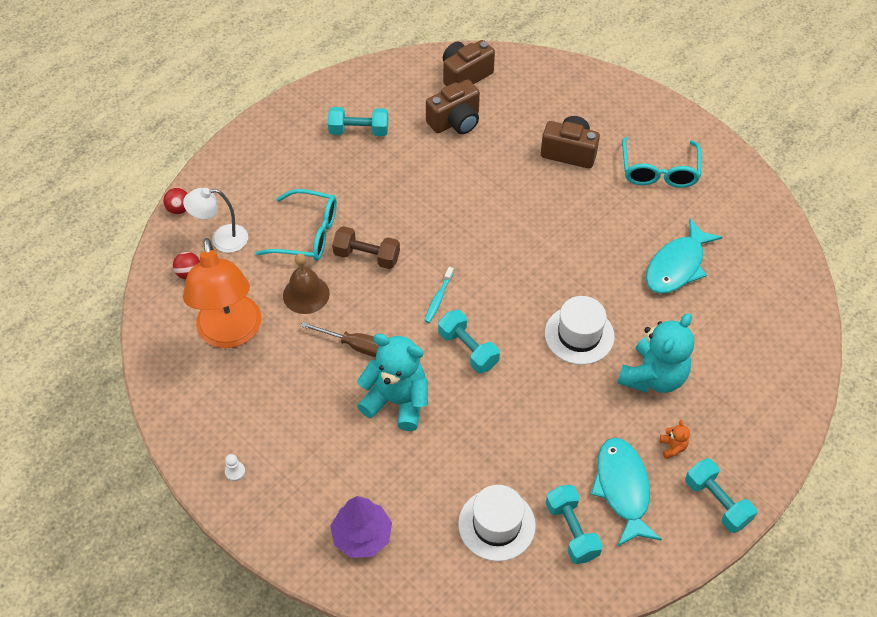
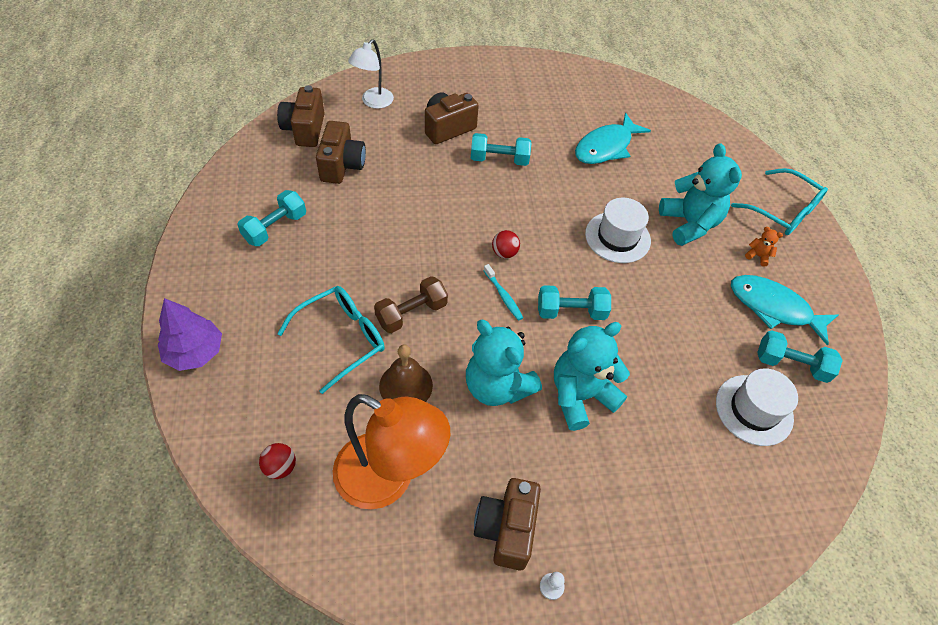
camera: 55 degrees left, 0 degrees up
(179, 209) = (193, 422): red ball -> red ball (504, 253)
(222, 239) = (272, 410): white lamp -> white lamp (373, 102)
(252, 421) = (506, 529): none -> brown camera
(356, 346) = (497, 386): brown screwdriver -> turquoise teddy bear
(362, 536) = (700, 520): purple tree -> purple tree (195, 352)
(659, 171) = (516, 99): turquoise glasses -> turquoise glasses (782, 211)
(677, 266) = (606, 147): turquoise fish -> turquoise fish turned 60 degrees clockwise
(717, 502) = (820, 265): turquoise dumbbell -> turquoise dumbbell (499, 159)

